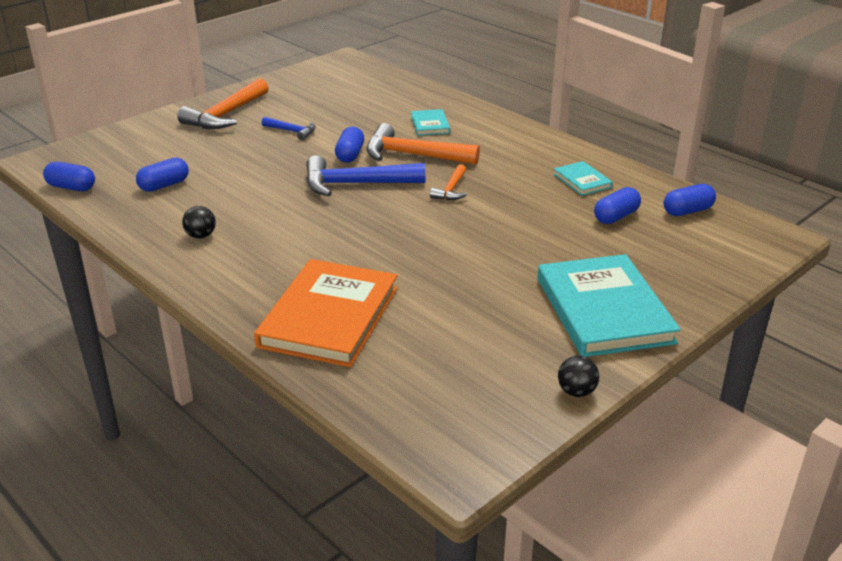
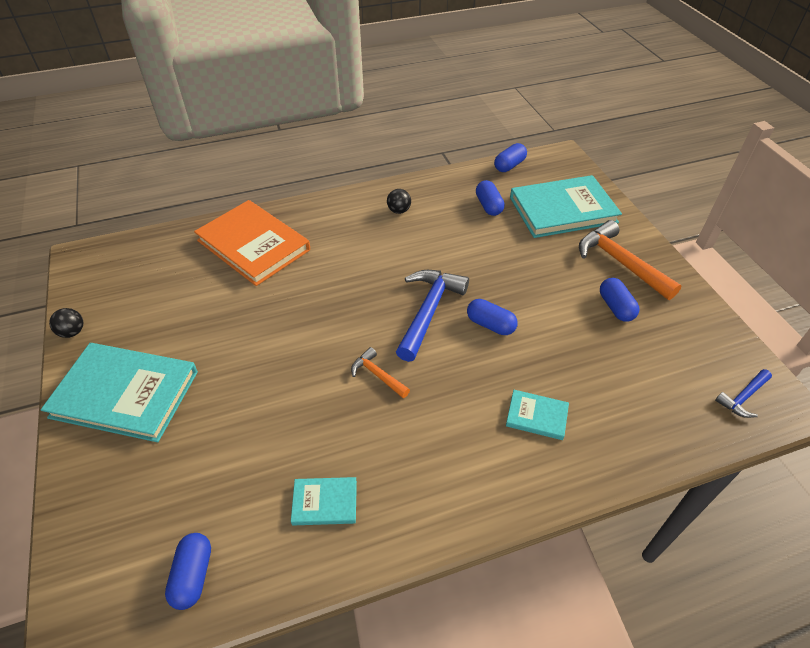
camera: 115 degrees right, 15 degrees up
(153, 147) = (562, 210): none -> turquoise book
(292, 131) = (563, 298): blue hammer -> blue hammer (743, 397)
(413, 155) = (466, 372): orange hammer -> none
(616, 217) = (236, 490): blue capsule -> blue capsule (615, 307)

